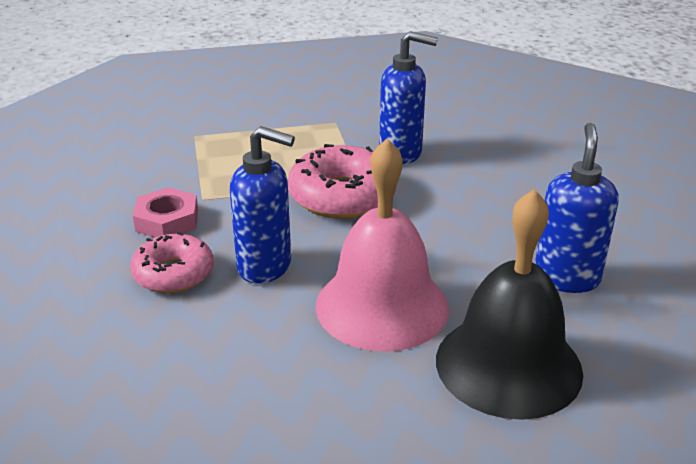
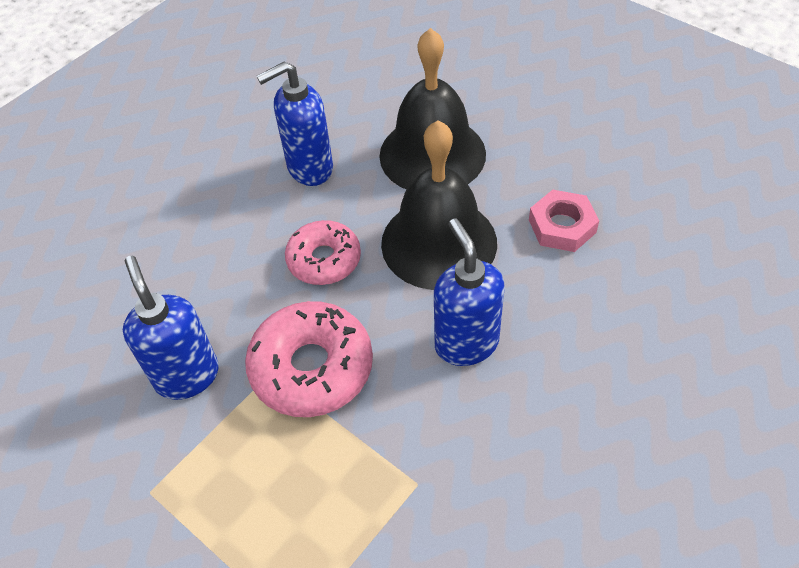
camera: 125 degrees left, 20 degrees up
(167, 220) = (479, 478): pink nut -> pink nut (562, 226)
(173, 273) = (538, 399): pink donut -> pink donut (324, 260)
(382, 306) = (439, 242): pink bell -> black bell

